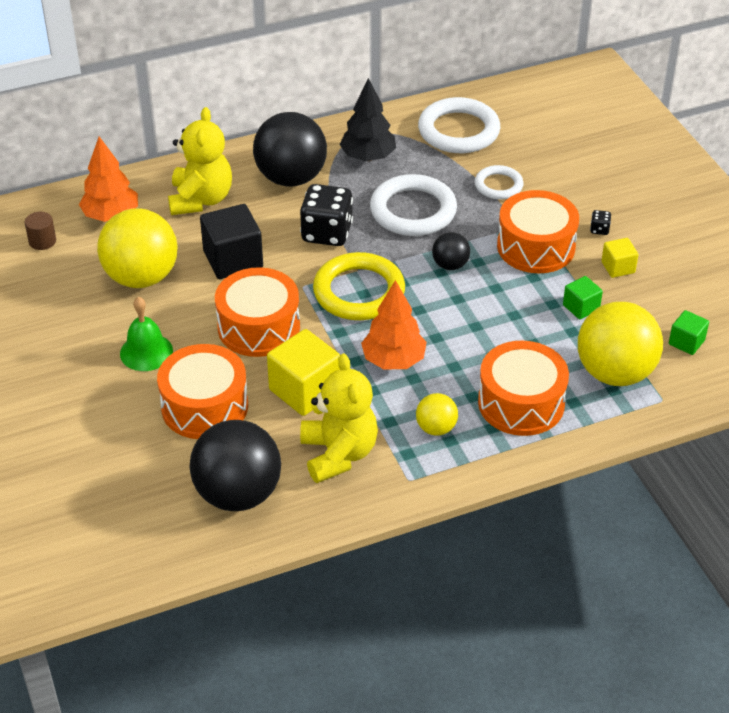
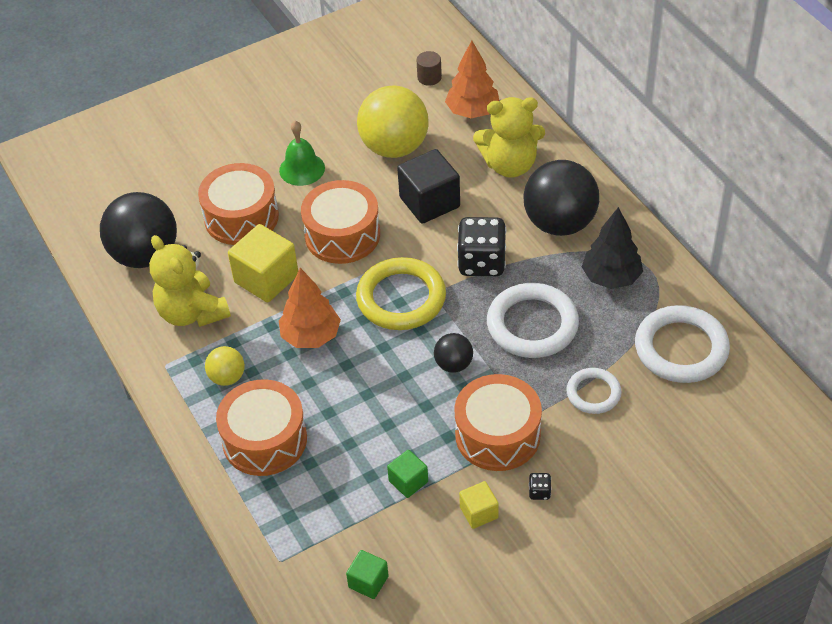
camera: 85 degrees right, 5 degrees up
(338, 454) = (192, 313): yellow teddy bear -> yellow teddy bear turned 75 degrees clockwise
(615, 373) = (314, 516): yellow ball -> none

